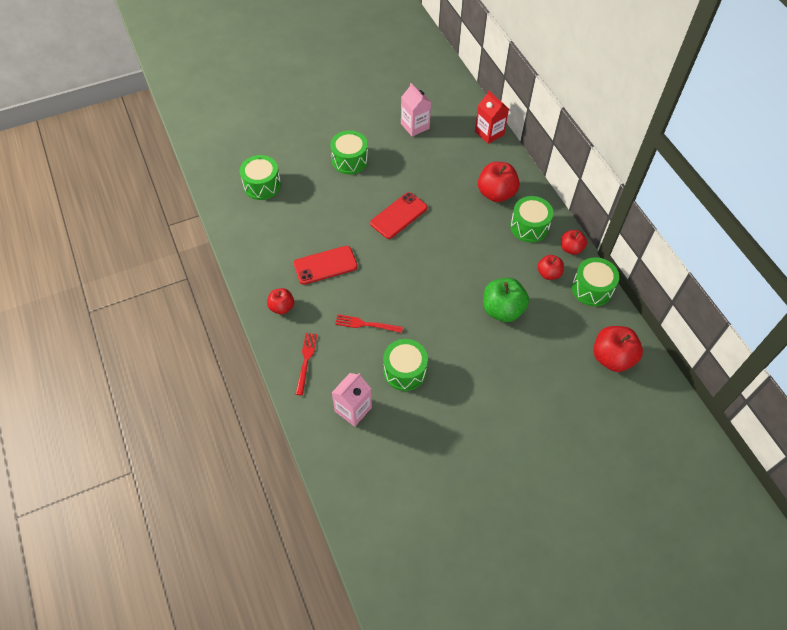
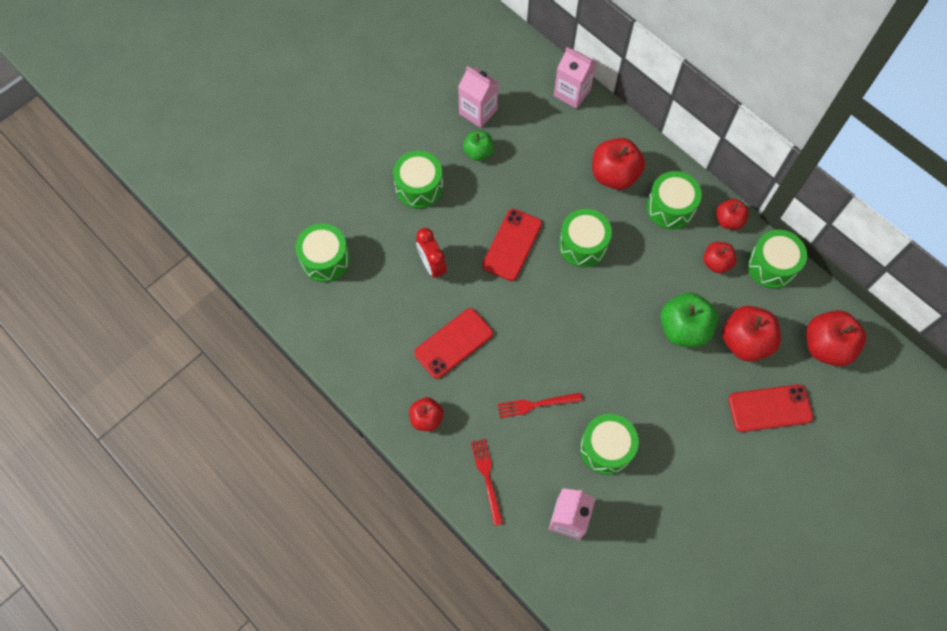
camera: 20 degrees left, 10 degrees up
(334, 211) = (432, 265): none -> red clock
(403, 151) = (478, 152): none -> green apple
(451, 231) = (583, 245): none -> green drum
(489, 133) = (572, 93): red carton -> pink carton
(546, 386) = (770, 408): none -> red phone
(547, 334) = (745, 341): none -> red apple

